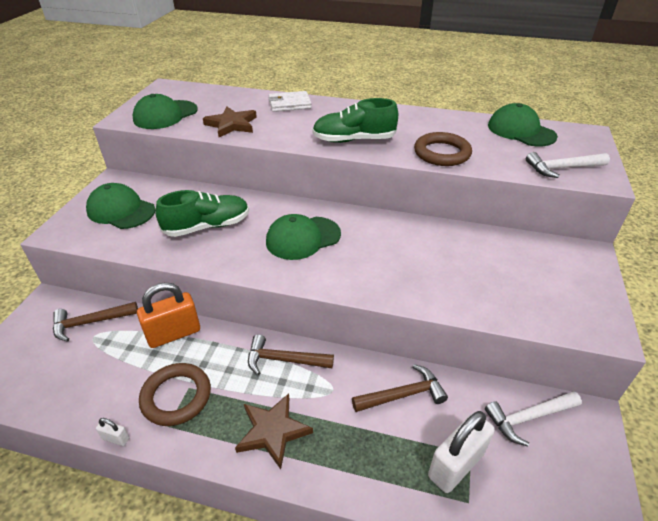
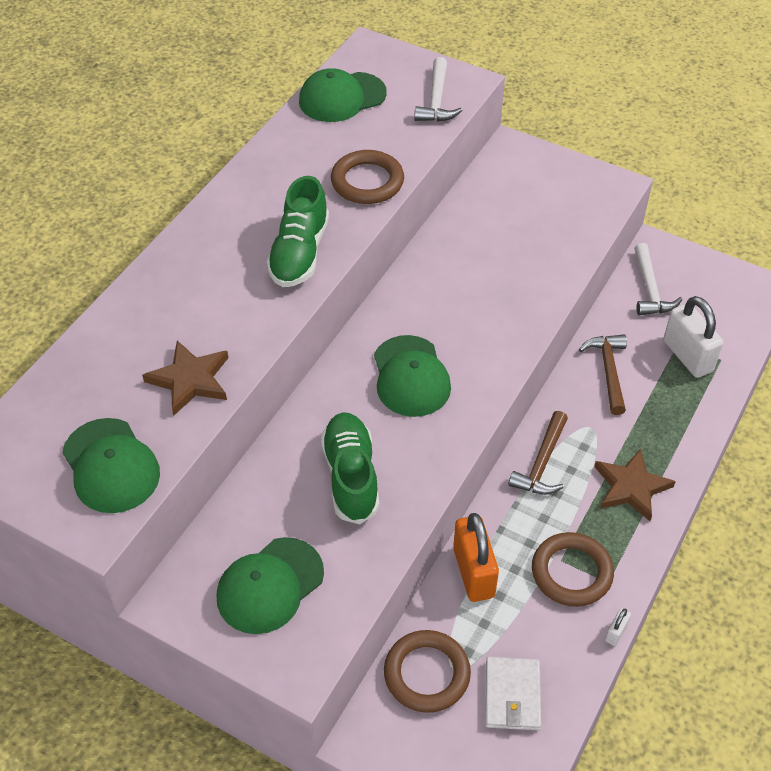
camera: 75 degrees left, 10 degrees up
(90, 323) = (427, 674): brown hammer -> brown ring
(289, 104) = (150, 300): white wallet -> white wallet (512, 695)

